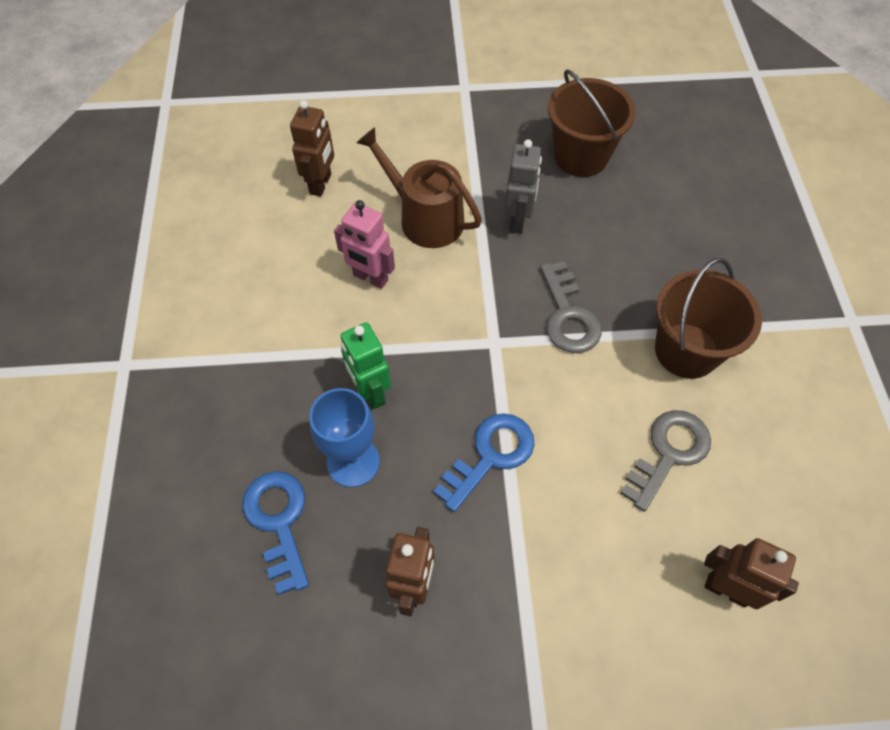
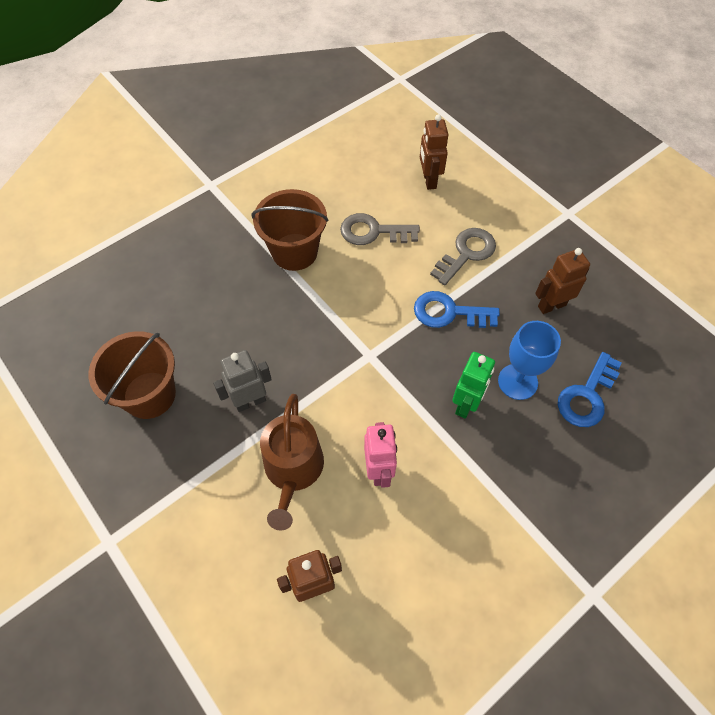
camera: 125 degrees left, 0 degrees up
(568, 315) = (315, 325): grey key -> grey key (466, 253)

